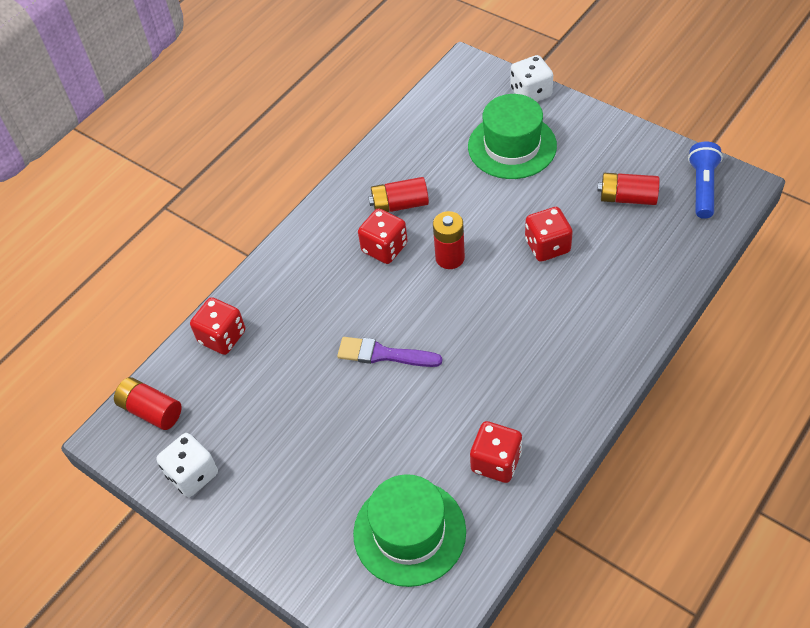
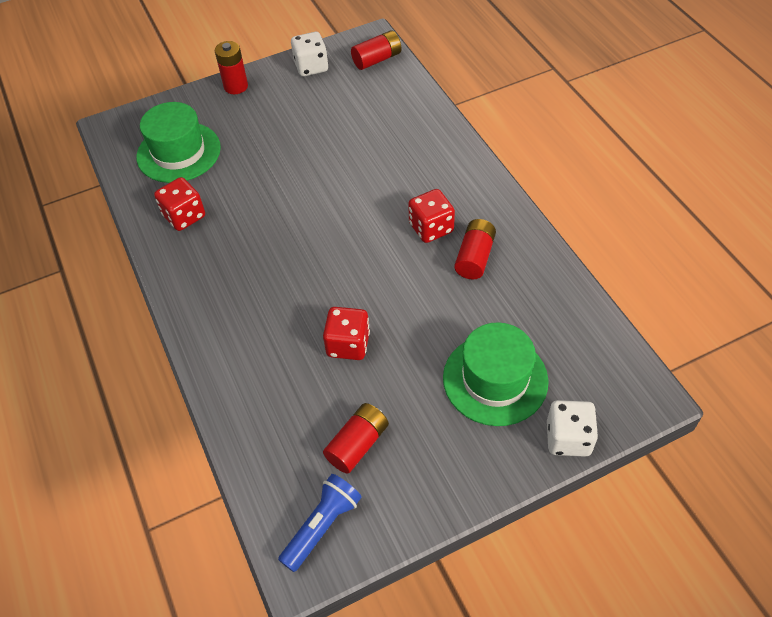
camera: 115 degrees right, 0 degrees up
(222, 337) = (412, 107): red dice -> none
(383, 354) = (325, 189): purple brush -> none
(450, 258) = (387, 267): red battery -> red battery (236, 86)
(702, 187) = (322, 526): blue flashlight -> blue flashlight turned 90 degrees counterclockwise

